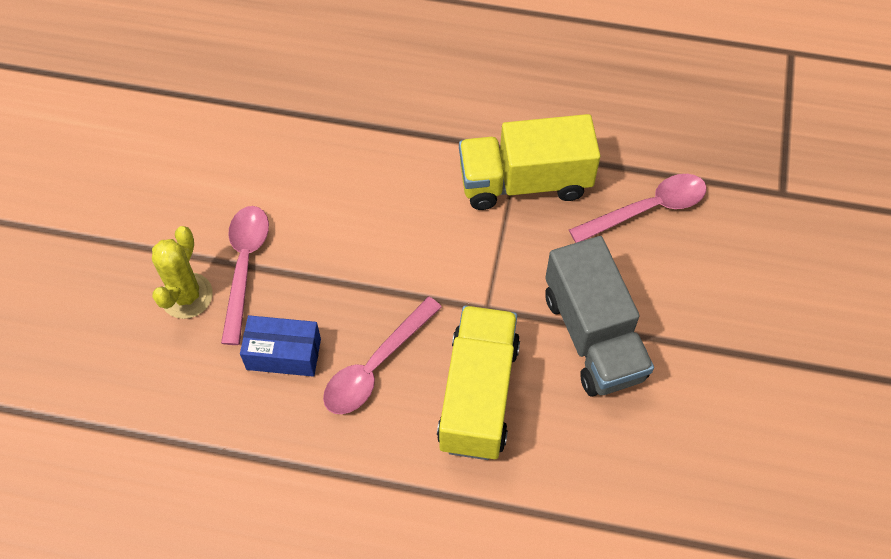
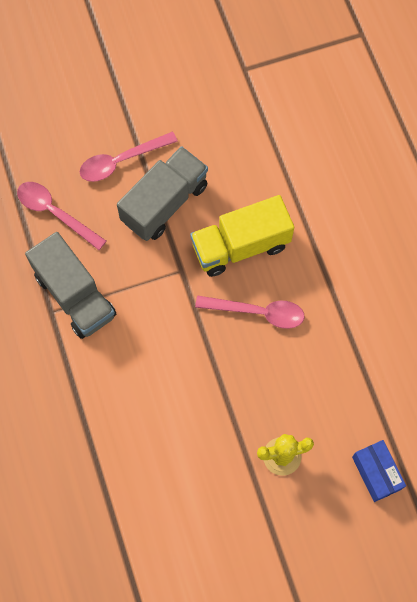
camera: 120 degrees left, 10 degrees up
(244, 266) = (240, 433): pink spoon -> pink spoon (121, 161)
(283, 354) = (283, 370): blue box -> blue box (376, 473)
(524, 182) = (75, 295): yellow truck -> grey truck

